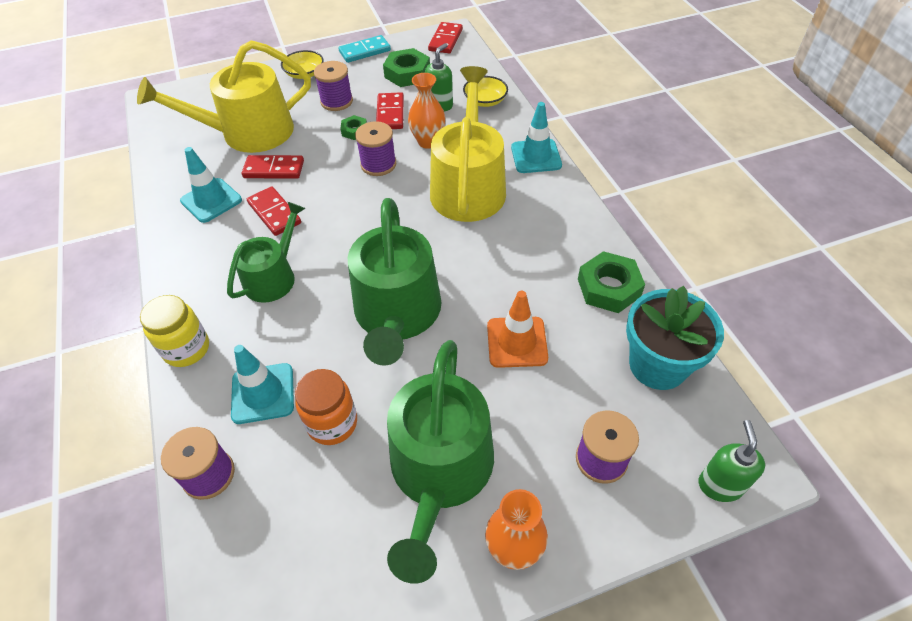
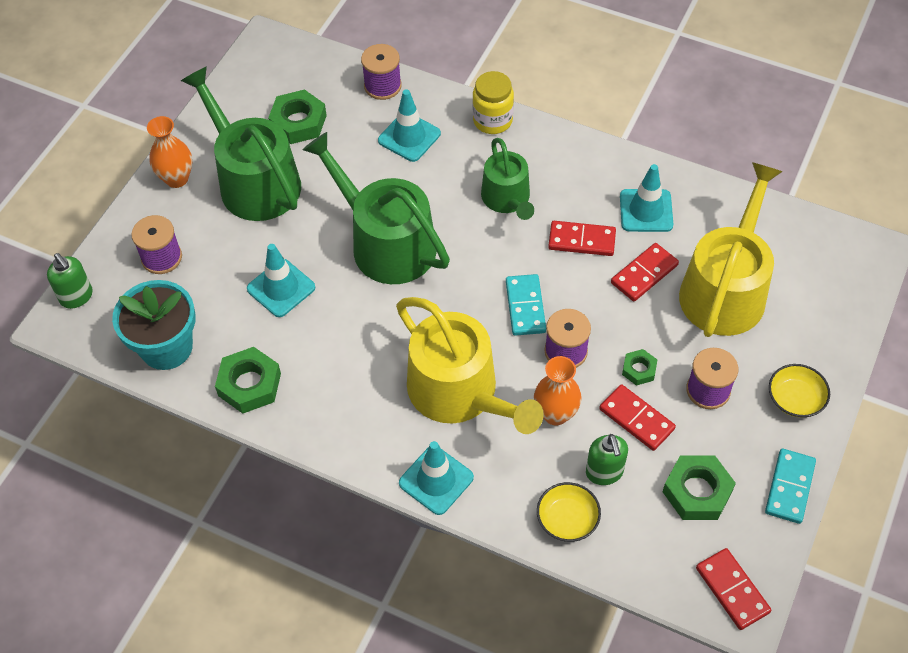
camera: 135 degrees right, 5 degrees up
(328, 506) = (298, 122): none -> green nut
(332, 423) = (346, 155): orange jar -> none
(365, 202) = (525, 306): none -> turquoise domino
(517, 342) = (281, 288): orange traffic cone -> turquoise traffic cone

